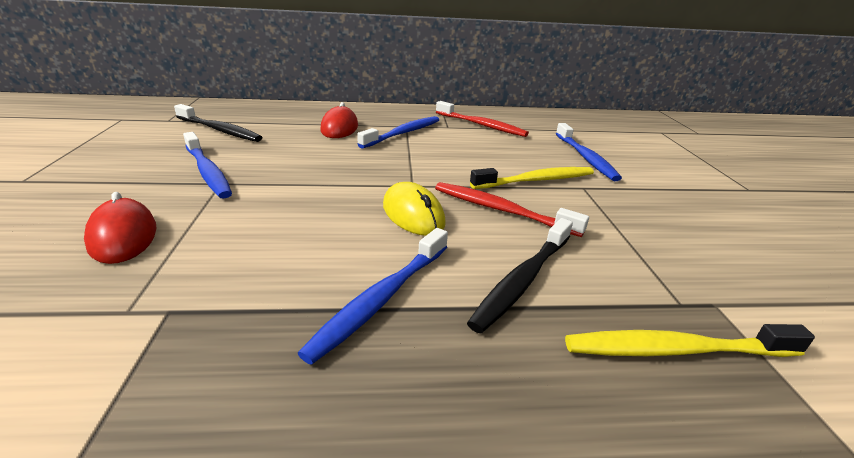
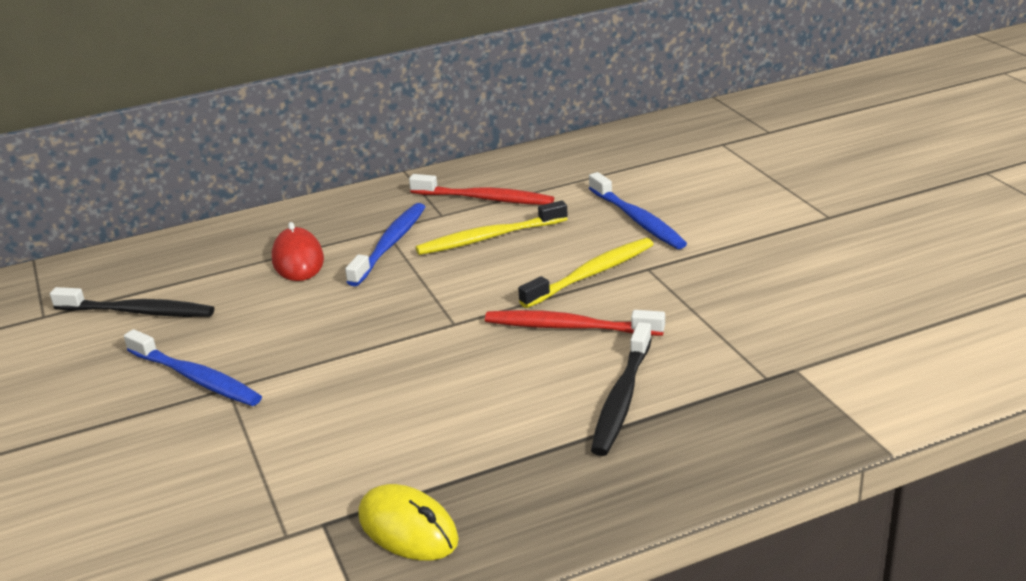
camera: 15 degrees left, 0 degrees up
(123, 236) = (194, 478): red mouse -> none
(381, 299) = (504, 455): blue toothbrush -> none
(413, 214) = (478, 361): yellow mouse -> yellow mouse (408, 529)
(676, 350) = (765, 419): yellow toothbrush -> yellow toothbrush (489, 237)

